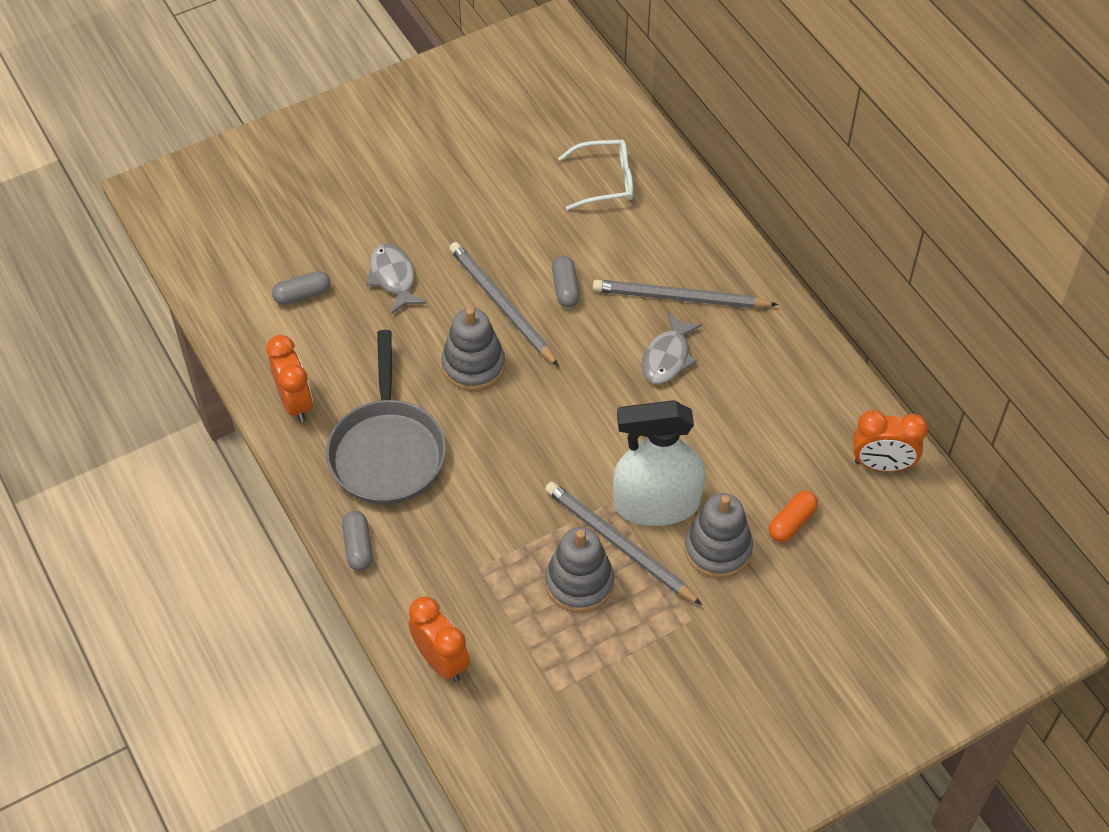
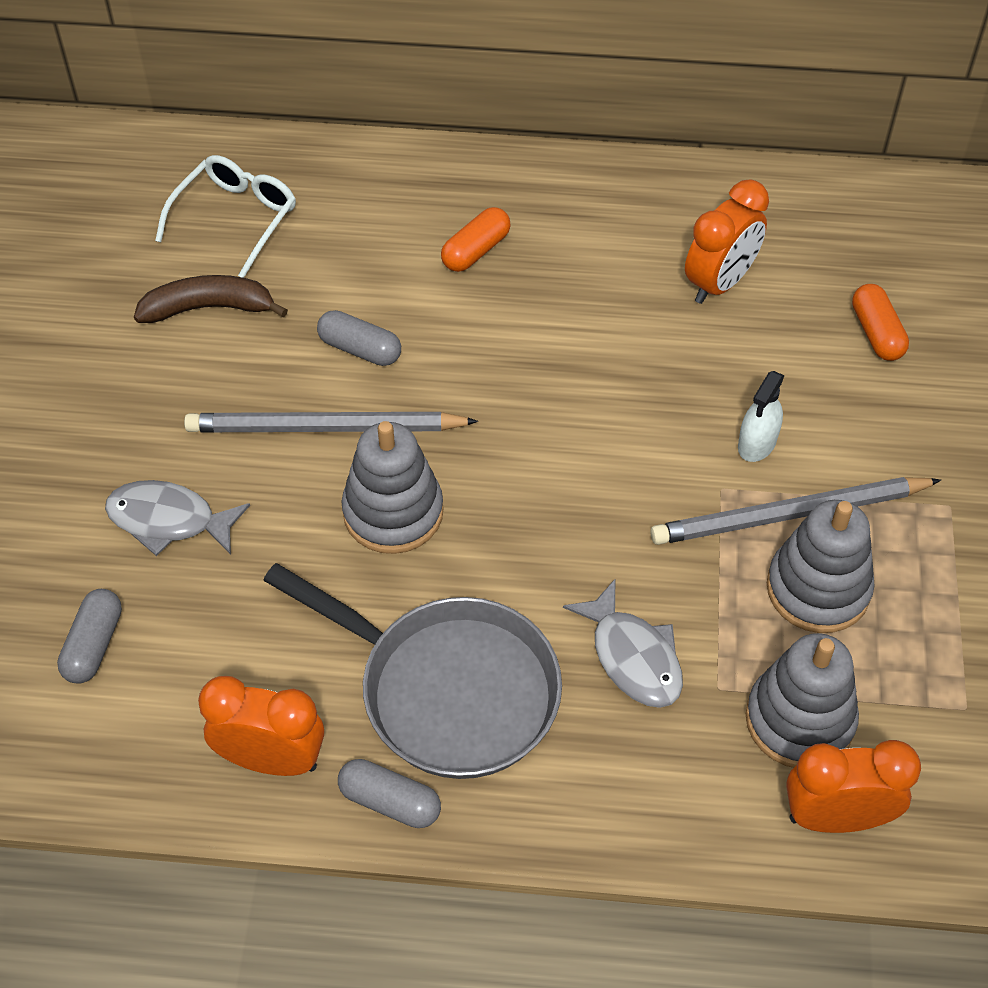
camera: 55 degrees left, 0 degrees up
(358, 547) = (579, 816): grey capsule -> grey capsule (390, 801)
(536, 209) = (209, 308): none -> brown banana
(656, 504) = (757, 443): white spray bottle -> white spray bottle, size x0.42
(667, 357) = (552, 311): grey fish -> grey fish (633, 656)
(680, 298) = (476, 250): grey pencil -> orange capsule
(718, 549) = (865, 422): grey stacking toy -> grey stacking toy (799, 720)
(882, 464) = (855, 212): orange clock -> orange clock (719, 283)

